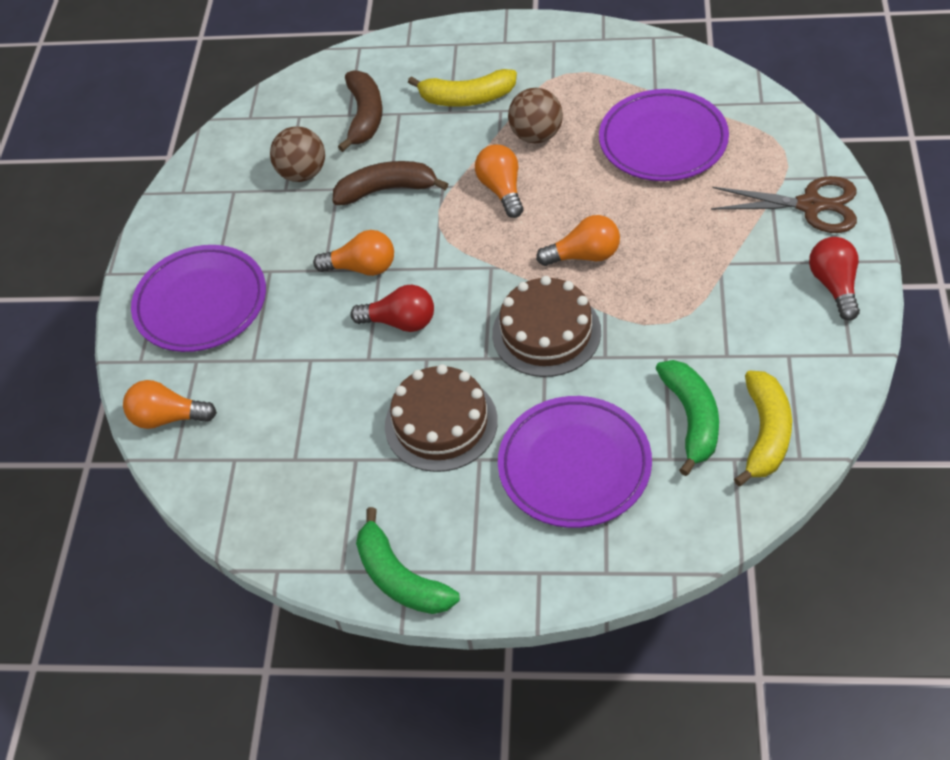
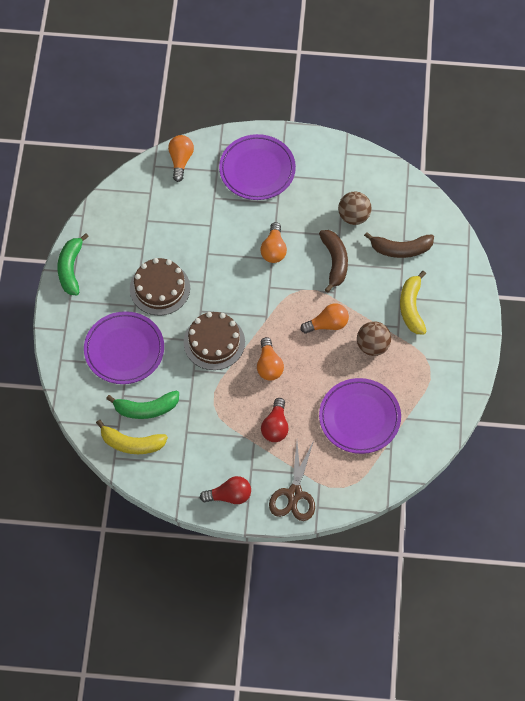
camera: 85 degrees right, 10 degrees up
(400, 322) = (231, 269): red light bulb -> red light bulb (275, 427)
(400, 578) = (70, 269): green banana -> green banana turned 45 degrees counterclockwise

